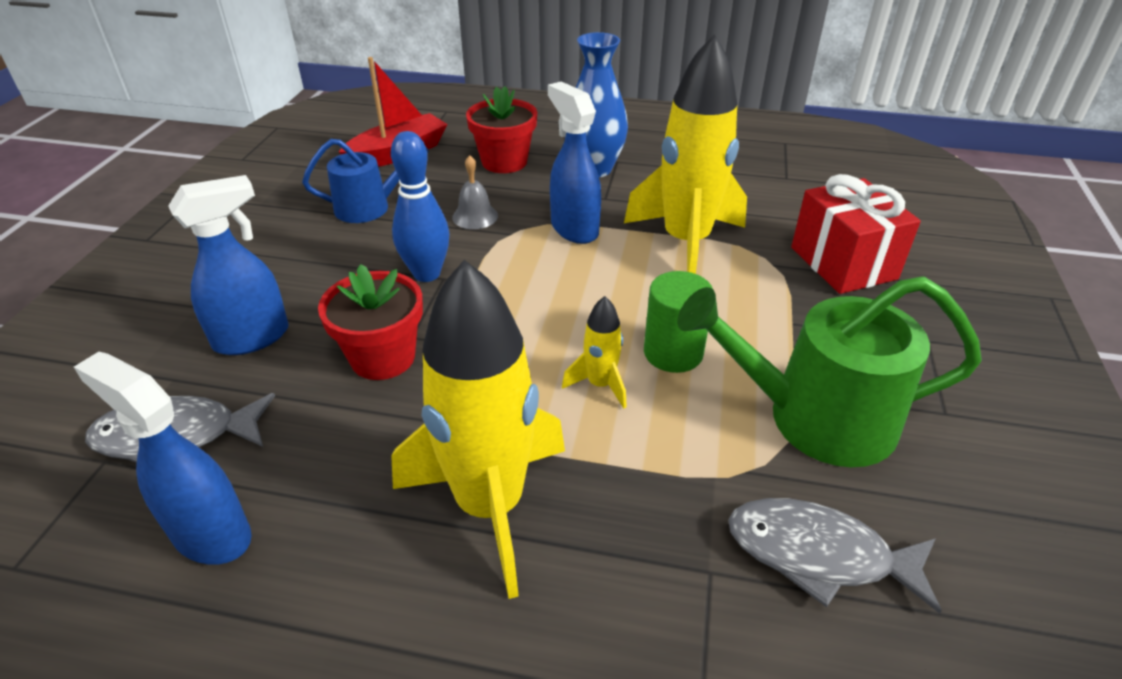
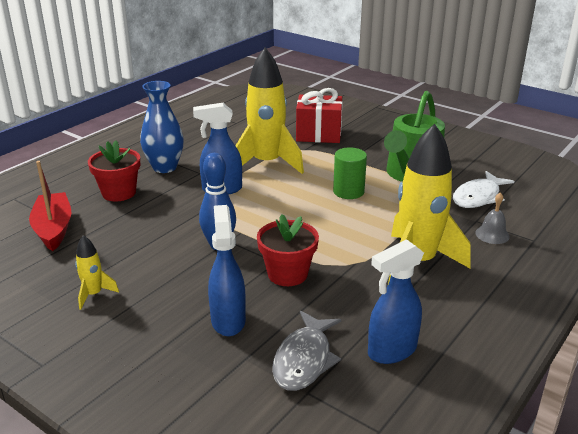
camera: 65 degrees left, 10 degrees down
(369, 207) = (116, 253): blue watering can -> none
(475, 216) = (173, 216): grey bell -> grey bell (492, 234)
(600, 385) = (357, 215): yellow rocket -> yellow rocket (94, 294)
(818, 555) = (478, 197): grey fish -> white fish

